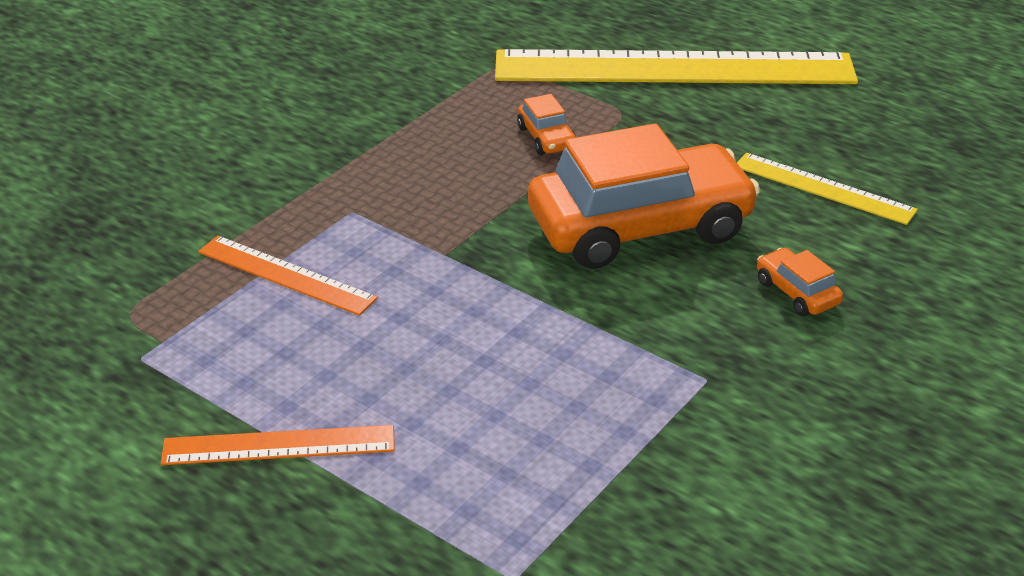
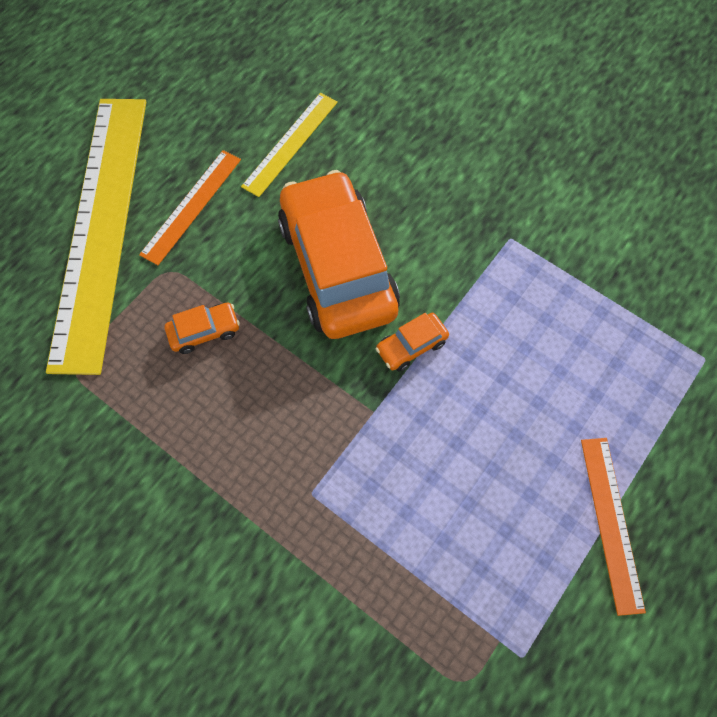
camera: 90 degrees left, 30 degrees up
(286, 275) = (405, 543): orange ruler -> orange ruler (191, 206)
(797, 292) = (415, 176): orange car -> orange car (411, 346)

